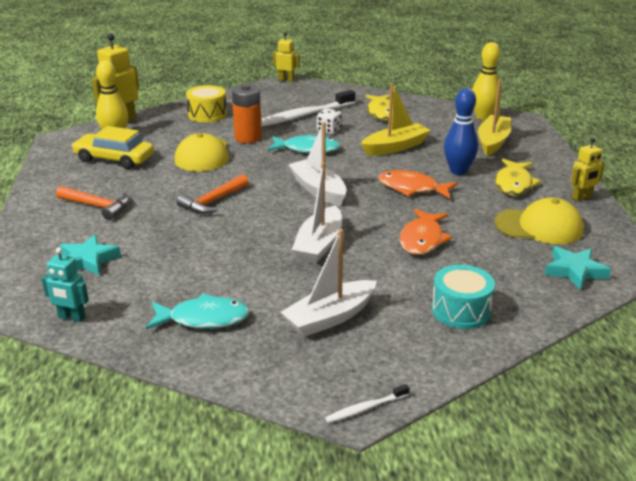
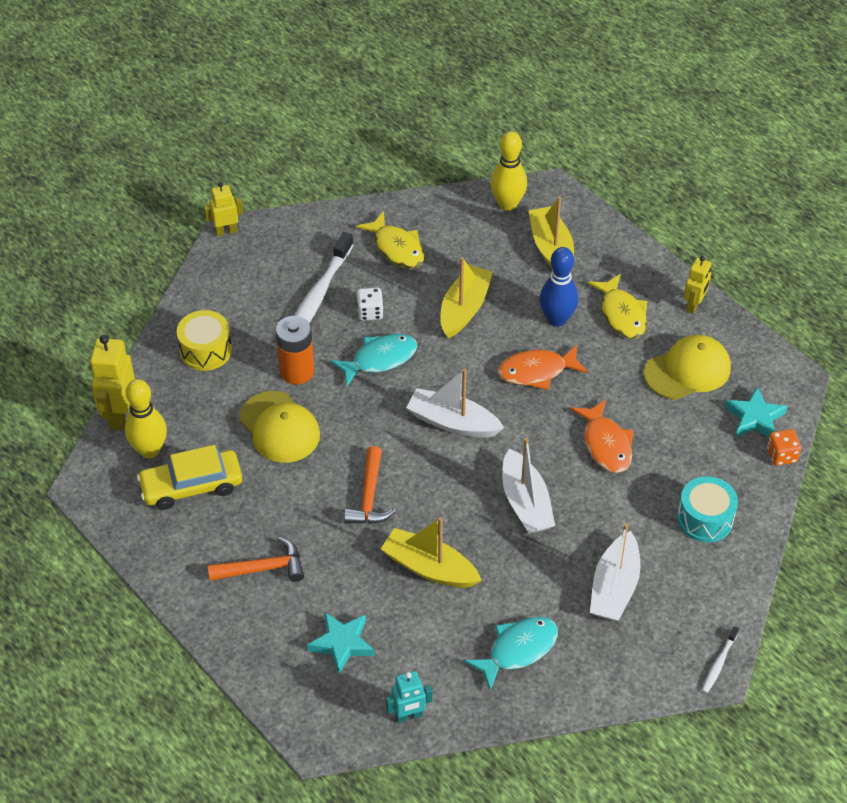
camera: 35 degrees left, 20 degrees up
(203, 249) = (429, 568): none -> yellow boat
(578, 301) = (781, 455): none -> orange dice

